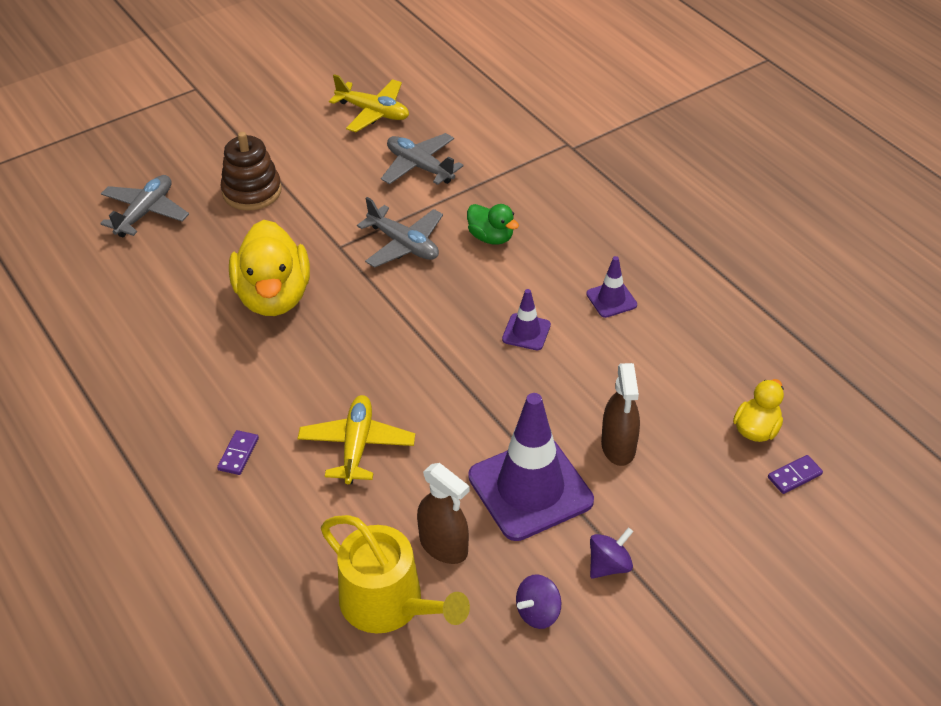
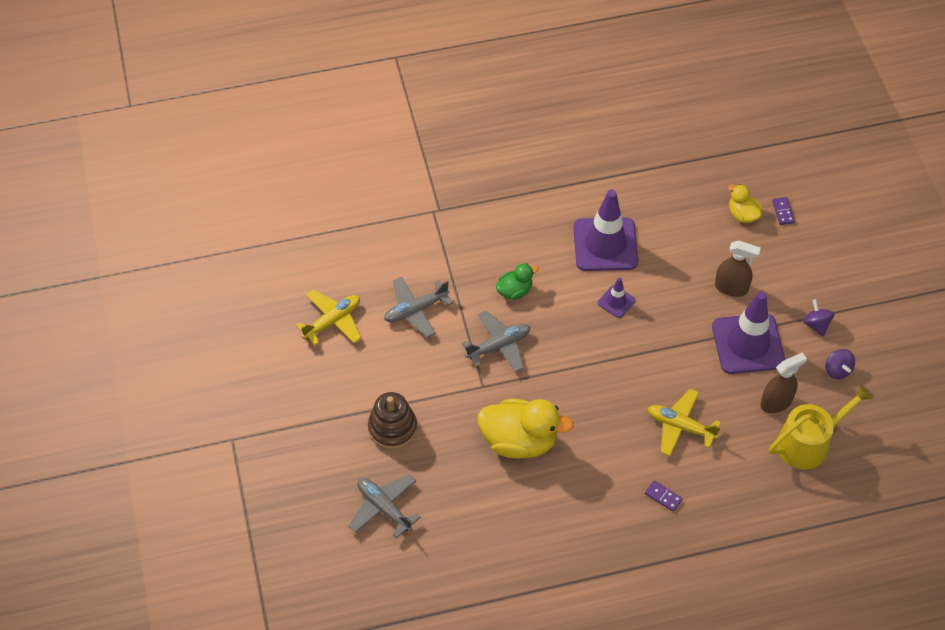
camera: 70 degrees left, 10 degrees up
(611, 299) = (605, 244): purple traffic cone -> purple traffic cone, size x2.15

